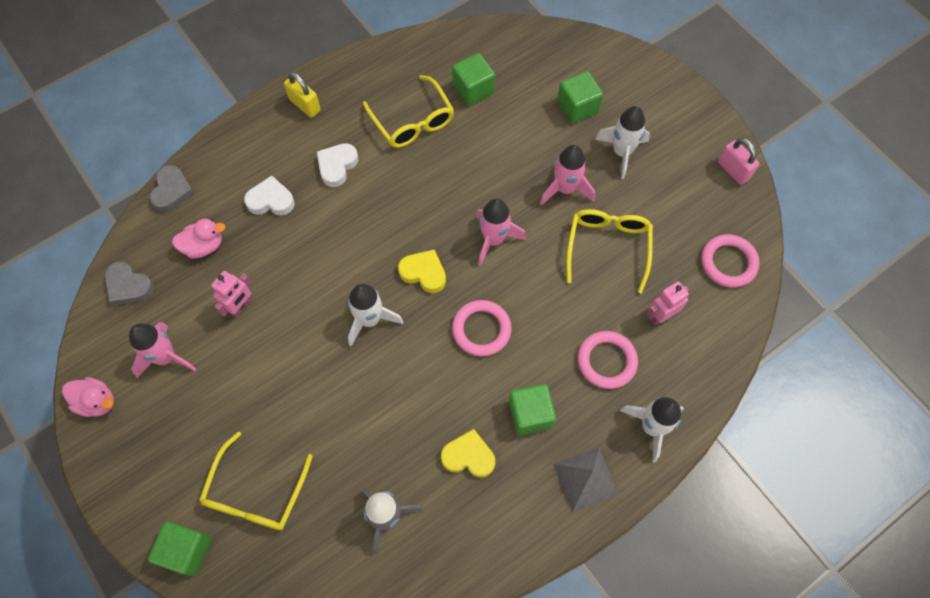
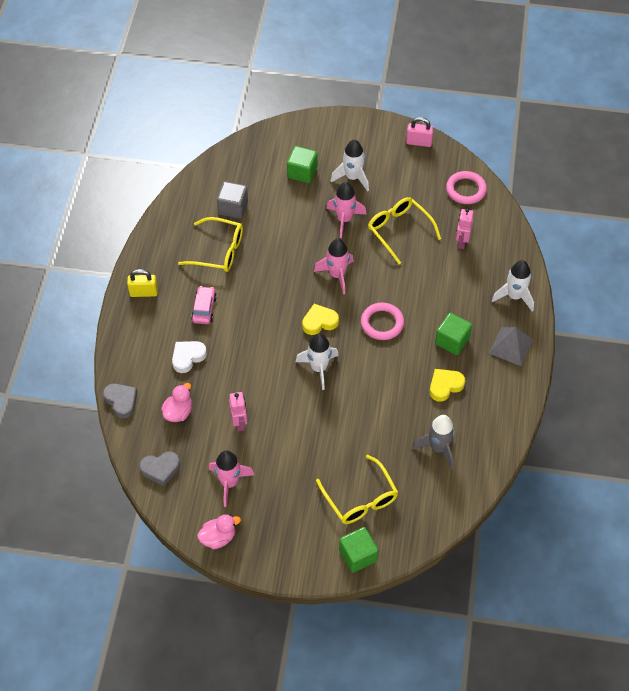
camera: 45 degrees left, 10 degrees down
(337, 166) = (204, 309): white heart -> pink car
(473, 89) = (233, 208): green cube -> grey cube
(606, 361) = (460, 285): pink ring -> none

